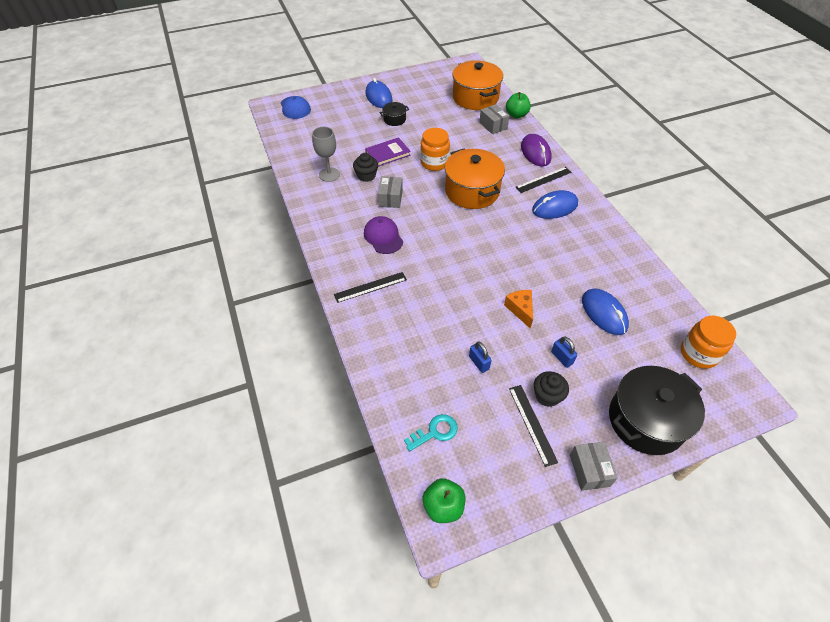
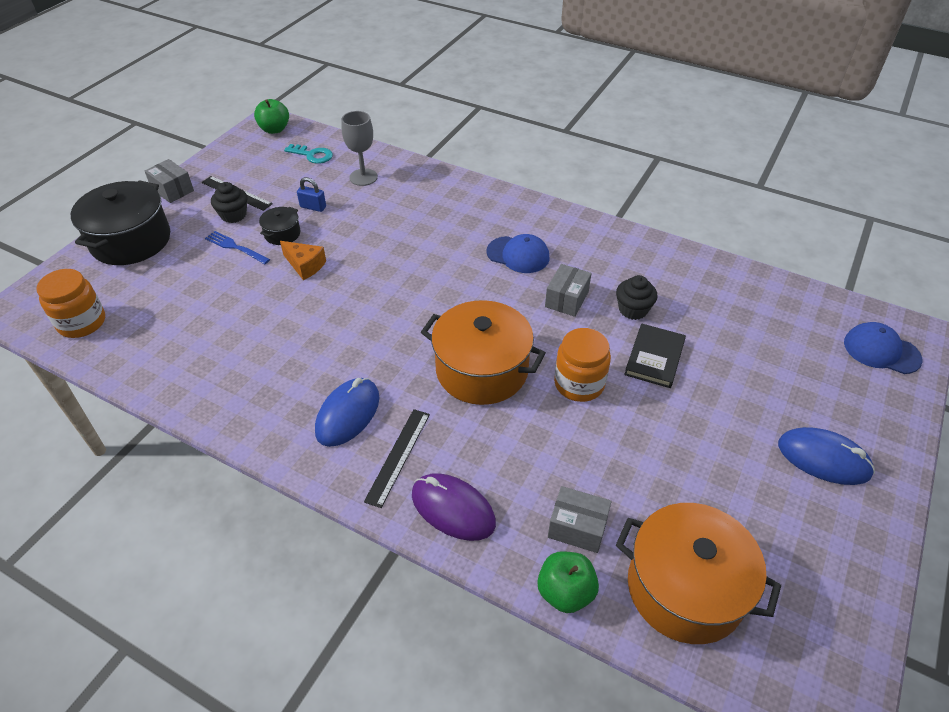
camera: 140 degrees right, 5 degrees down
(329, 174) = (674, 285): grey goblet -> grey goblet (363, 177)
(370, 287) = (472, 208): black ruler -> none
(383, 237) = (518, 255): purple cap -> blue cap
(388, 154) = (654, 358): purple book -> black book
(390, 198) = (566, 299): grey box -> grey box turned 60 degrees clockwise
(394, 119) = (732, 426): black pot -> black pot (282, 234)
(435, 432) = (312, 155): turquoise key -> turquoise key turned 90 degrees counterclockwise
(561, 358) = (235, 247): blue padlock -> blue fork
(604, 313) = (208, 309): blue mouse -> none

